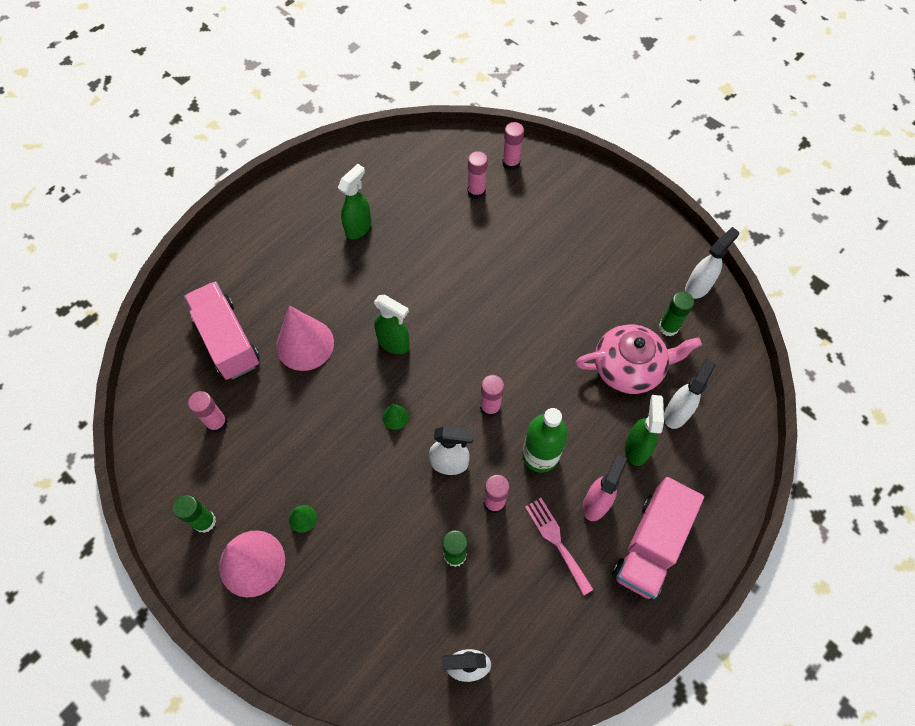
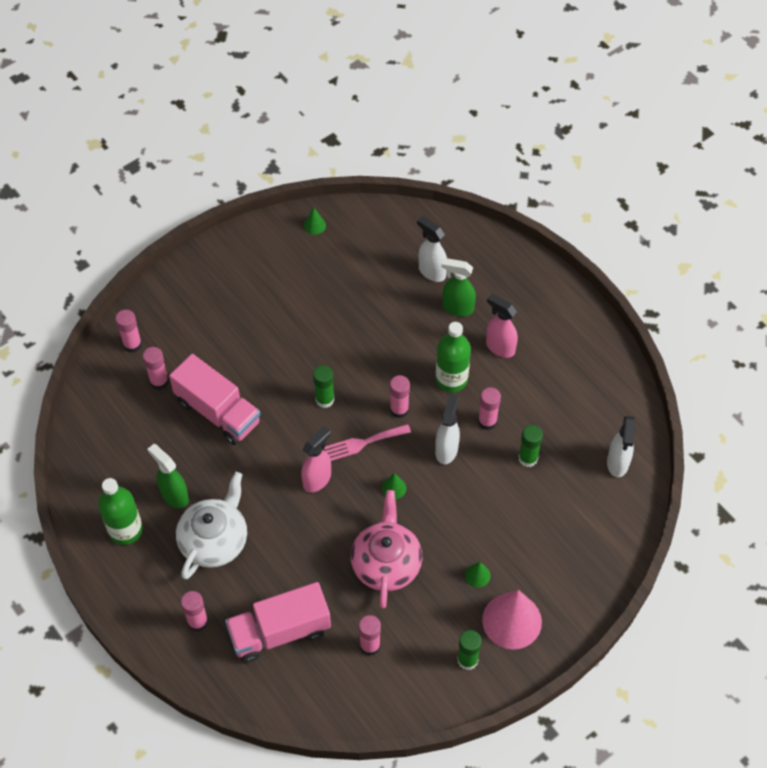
camera: 80 degrees left, 5 degrees down
(234, 271) = (197, 621): none -> pink glue stick
(305, 344) = (300, 559): pink cone -> none
(317, 268) = (214, 540): none -> white teapot
(319, 199) = (125, 530): none -> green bottle
(394, 343) = (317, 479): green spray bottle -> pink spray bottle
(556, 541) = (527, 382): pink fork -> pink fork (363, 443)
(629, 368) = (383, 296): pink teapot -> pink teapot (386, 563)
(650, 545) = (540, 317): pink truck -> pink truck (218, 412)
(668, 327) = (350, 257): green glue stick -> green glue stick (324, 399)
(698, 287) = (314, 225): white spray bottle -> green cone

